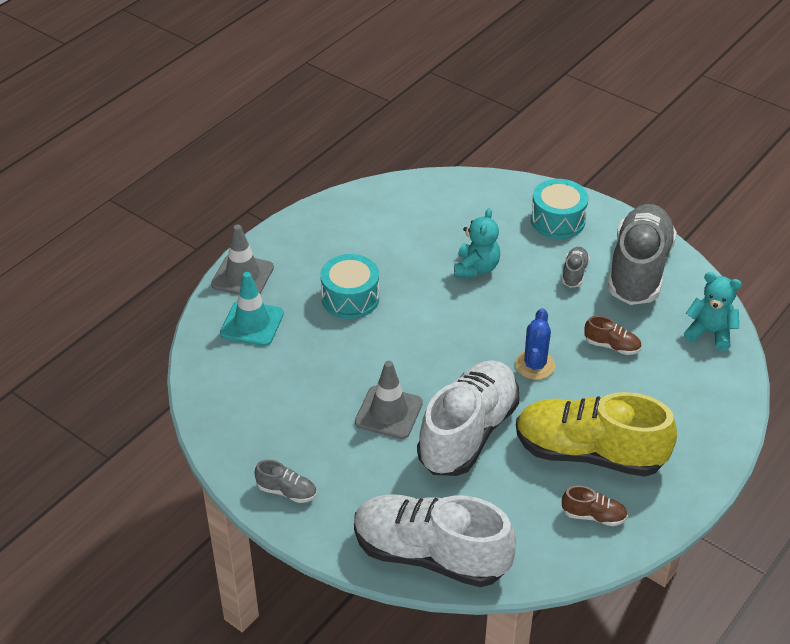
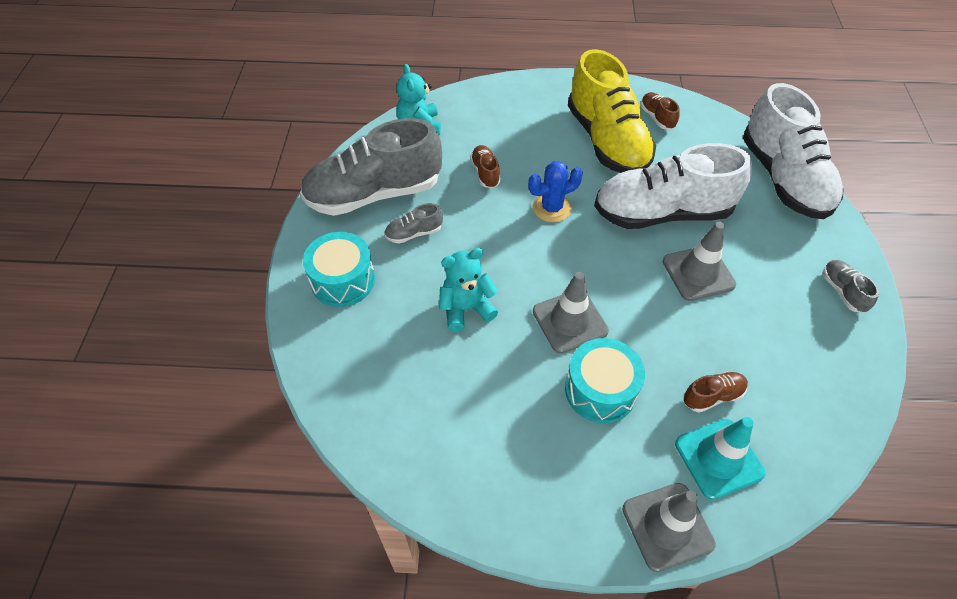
camera: 125 degrees left, 10 degrees up
(290, 349) = (712, 396): none -> brown shoe
(416, 314) = (570, 321): none -> grey traffic cone

